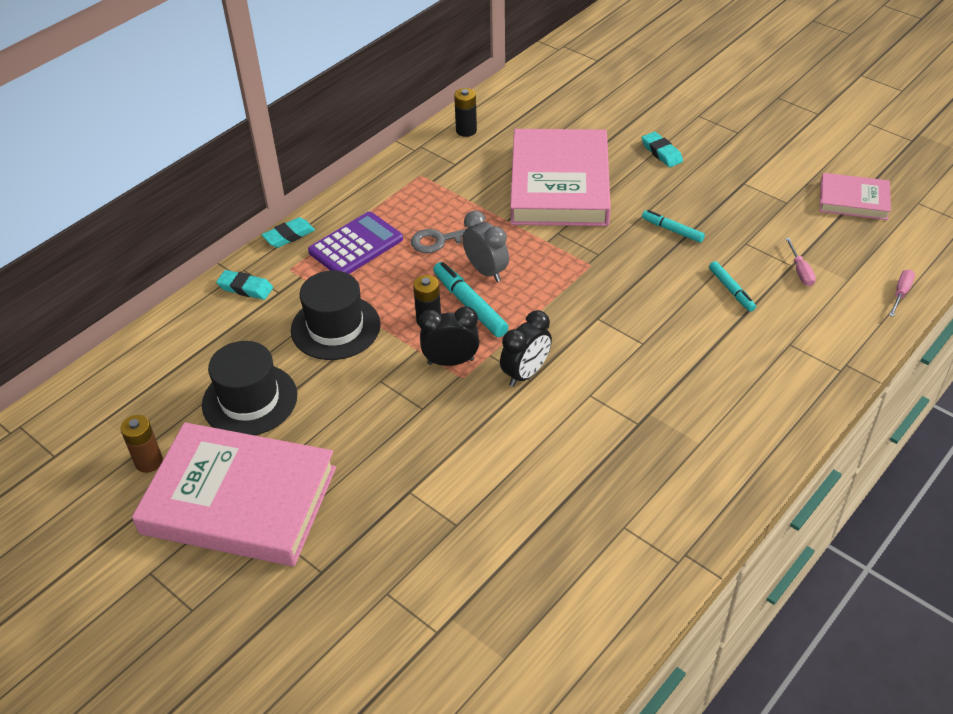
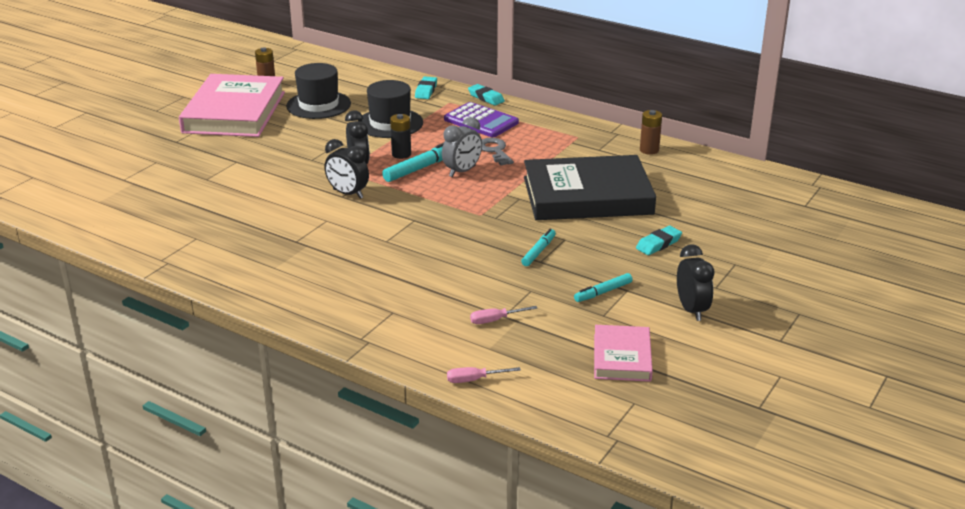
camera: 80 degrees right, 15 degrees down
(466, 130) = (649, 150): black battery -> brown battery
(559, 184) = (587, 195): pink book -> black book
(731, 290) = (460, 282): turquoise marker -> turquoise marker (603, 292)
(776, 151) = (691, 310): none -> black clock
(900, 293) = (474, 380): pink screwdriver -> pink screwdriver turned 150 degrees clockwise

